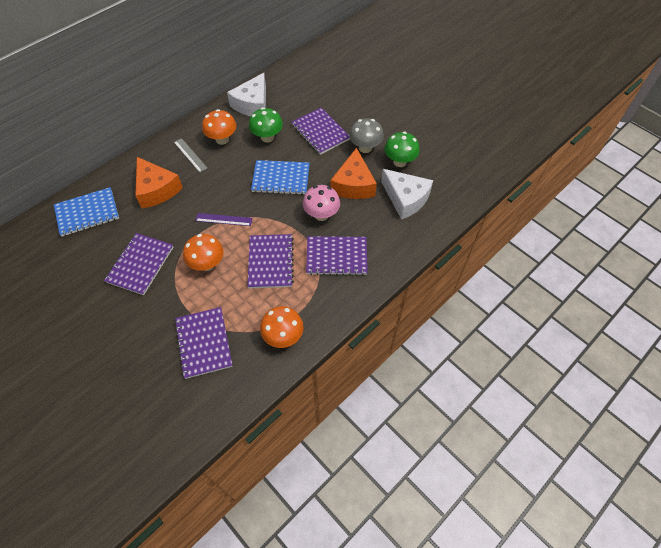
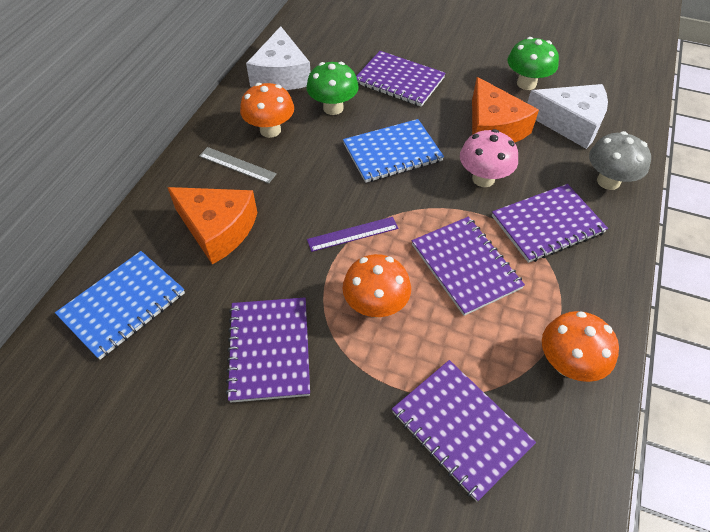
camera: 25 degrees left, 5 degrees down
(365, 148) = (471, 81): grey mushroom -> grey mushroom (608, 181)

